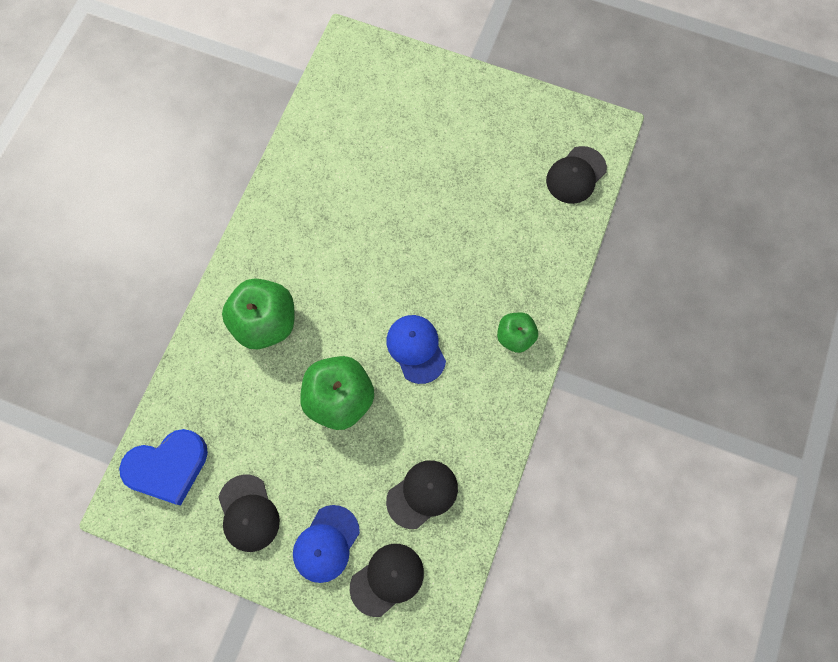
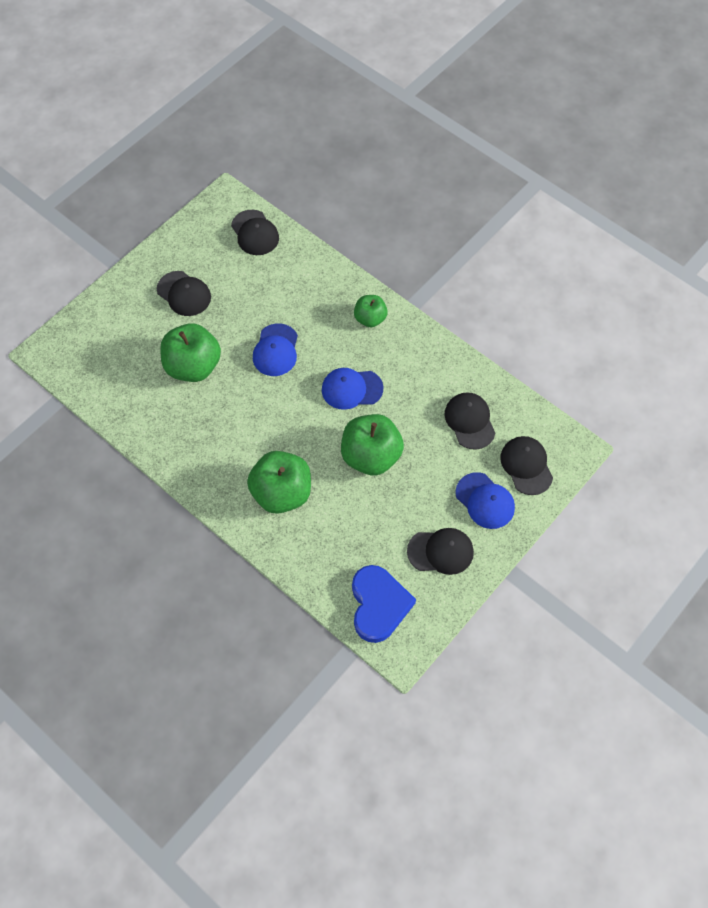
camera: 70 degrees left, 10 degrees down
(383, 180) = (193, 366): none -> green apple
(434, 253) = (276, 350): none -> blue cap
(467, 137) = (184, 294): none -> black cap

